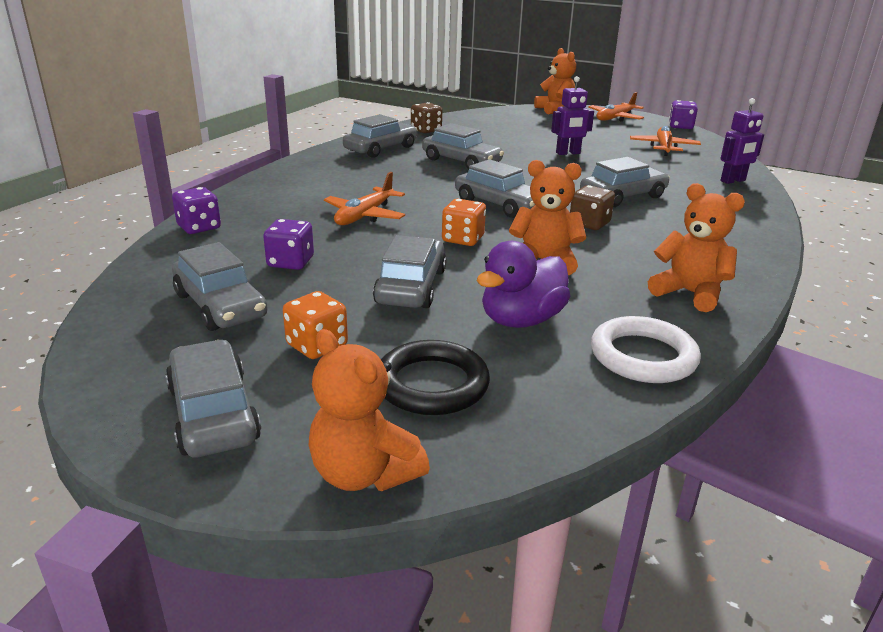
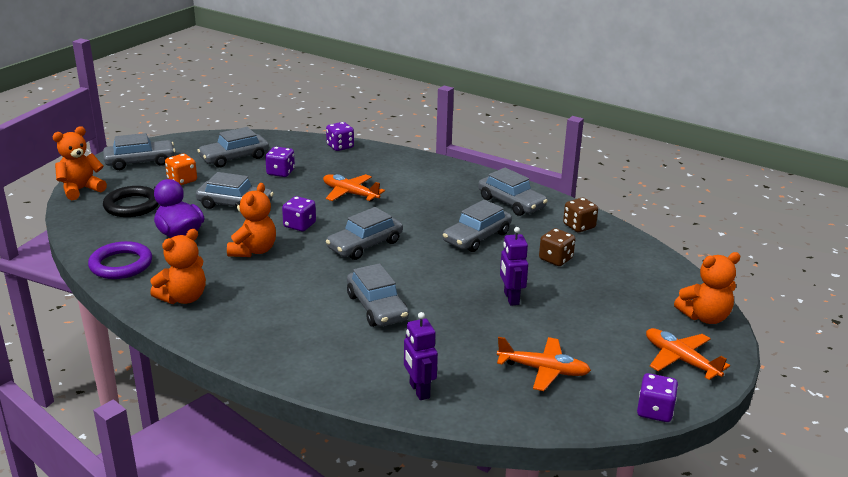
camera: 95 degrees right, 0 degrees up
(463, 239) = (299, 225): orange dice -> purple dice
(589, 224) = (316, 279): brown dice -> brown dice (555, 259)
(643, 356) = (121, 264): white ring -> purple ring

